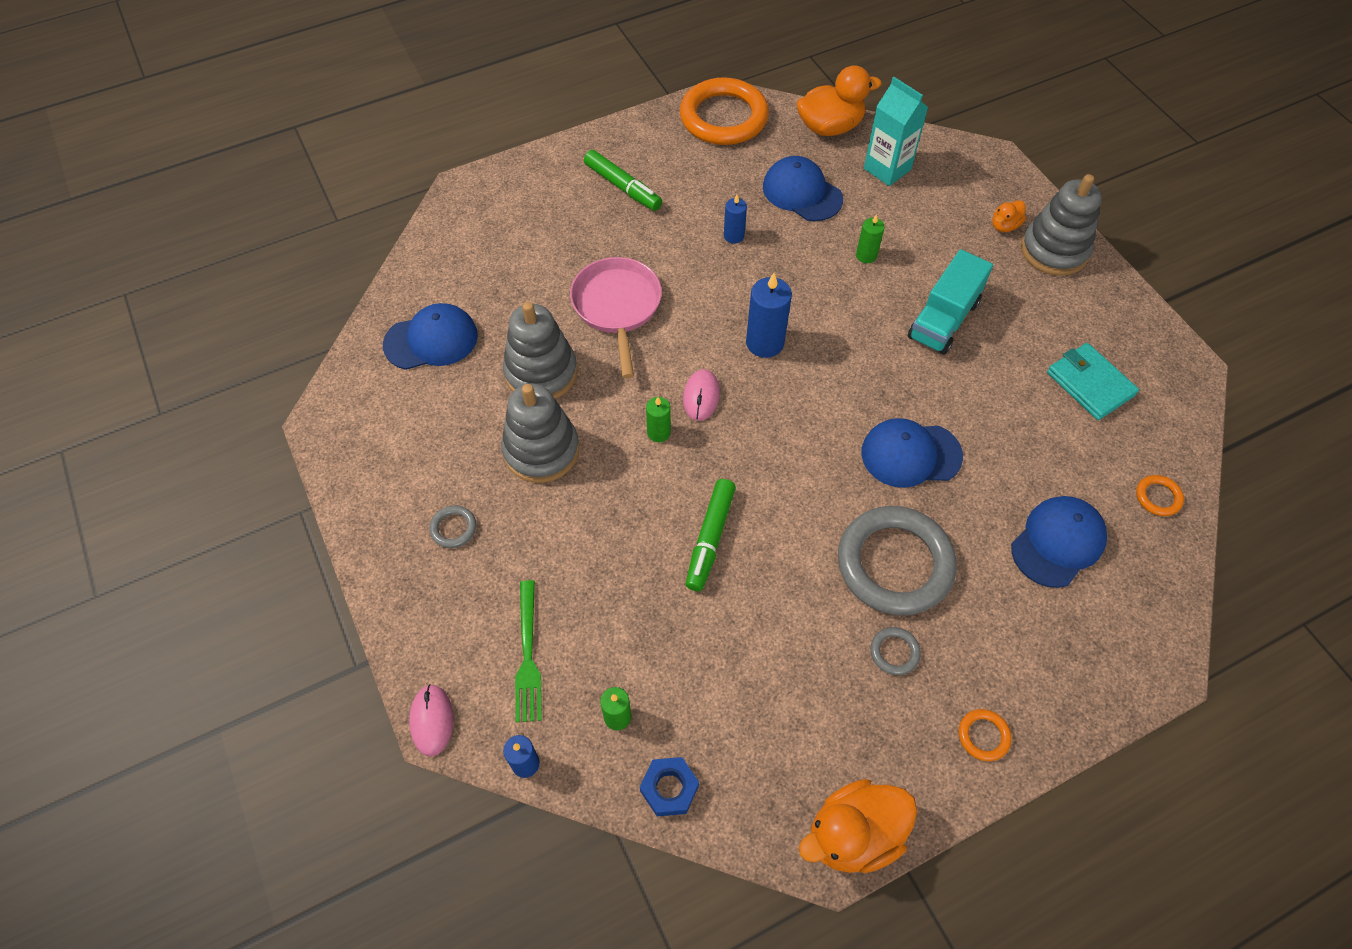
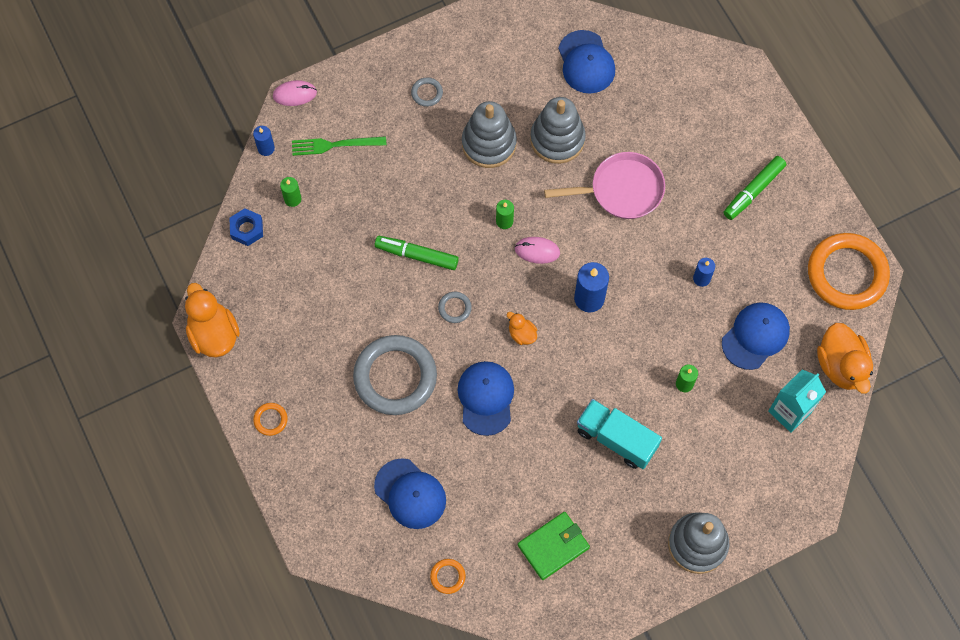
camera: 90 degrees right, 10 degrees up
(894, 652) = (329, 370): grey ring -> grey ring (454, 308)
(1004, 226) = (725, 506): orange duck -> orange duck (522, 334)
(1090, 384) = (553, 546): turquoise wallet -> green wallet

